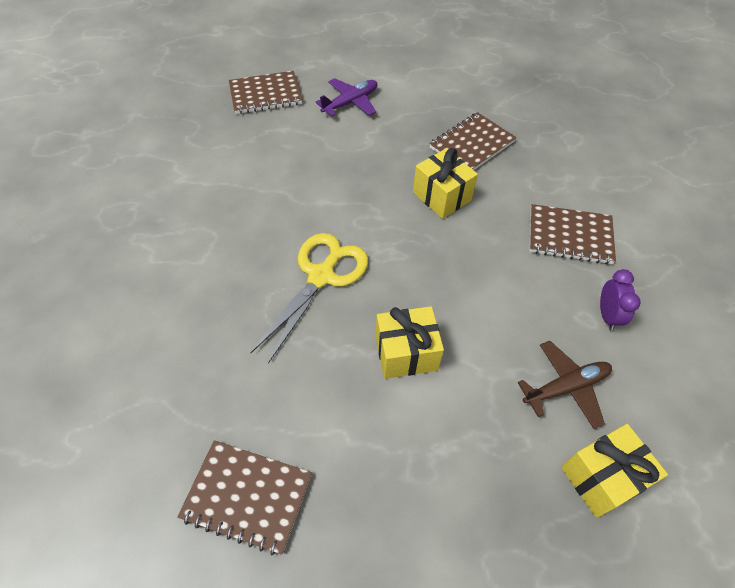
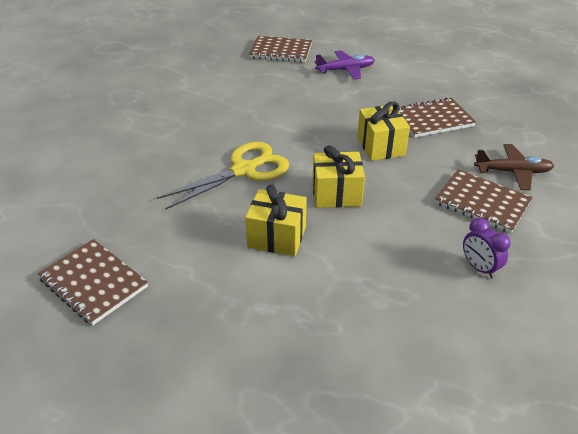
camera: 25 degrees right, 15 degrees down
(566, 387) = (402, 304): brown plane -> brown plane (513, 172)
(601, 477) = (390, 377): yellow gift -> yellow gift (336, 194)
(607, 315) = (479, 268): purple clock -> purple clock turned 120 degrees clockwise

